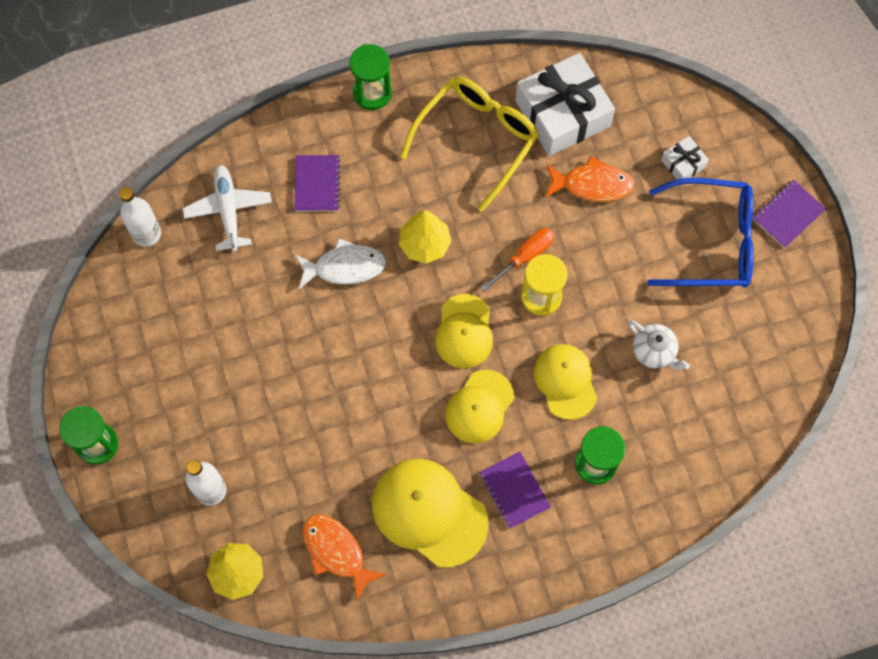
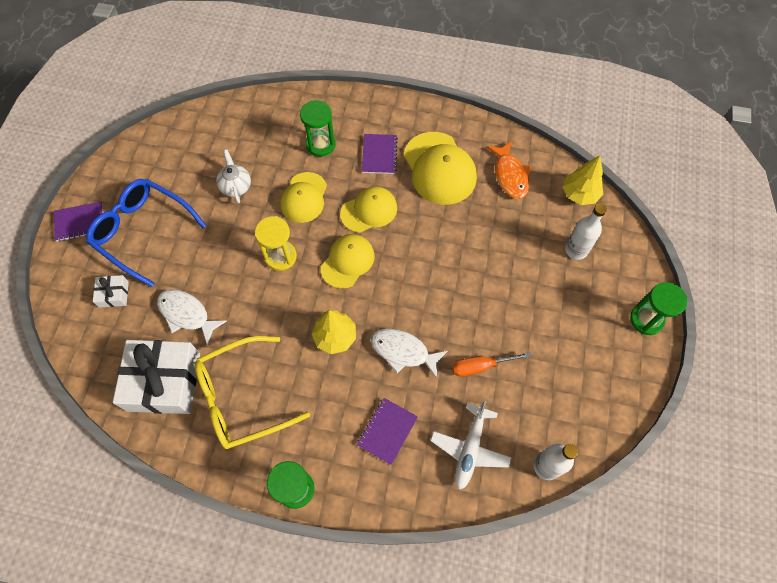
camera: 150 degrees left, 5 degrees down
(524, 257) = (272, 289): orange screwdriver -> orange screwdriver (480, 366)
(592, 184) = (187, 314): orange fish -> white fish

